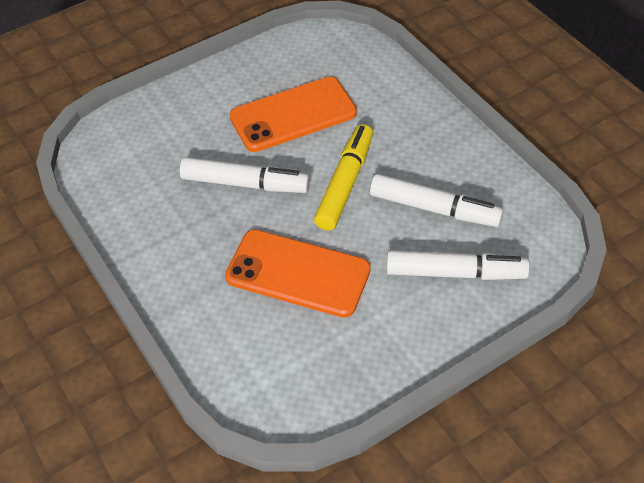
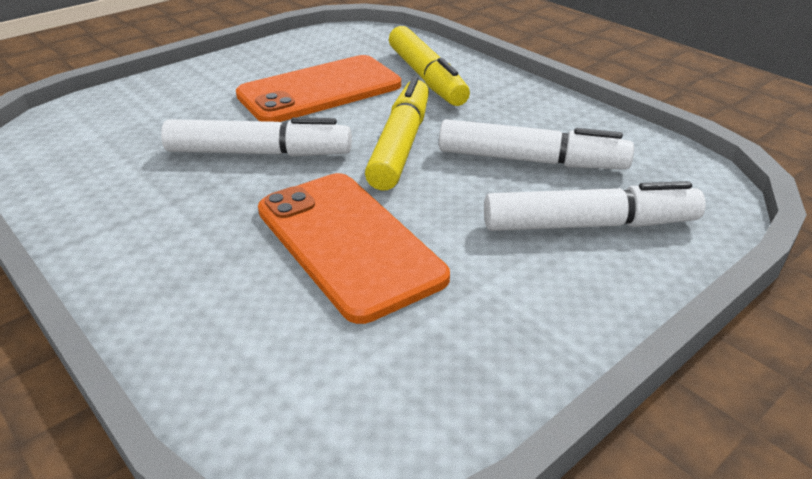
camera: 10 degrees left, 15 degrees down
(298, 273) = (348, 243): orange phone -> orange phone turned 45 degrees clockwise
(378, 105) = (426, 77): none -> yellow marker

